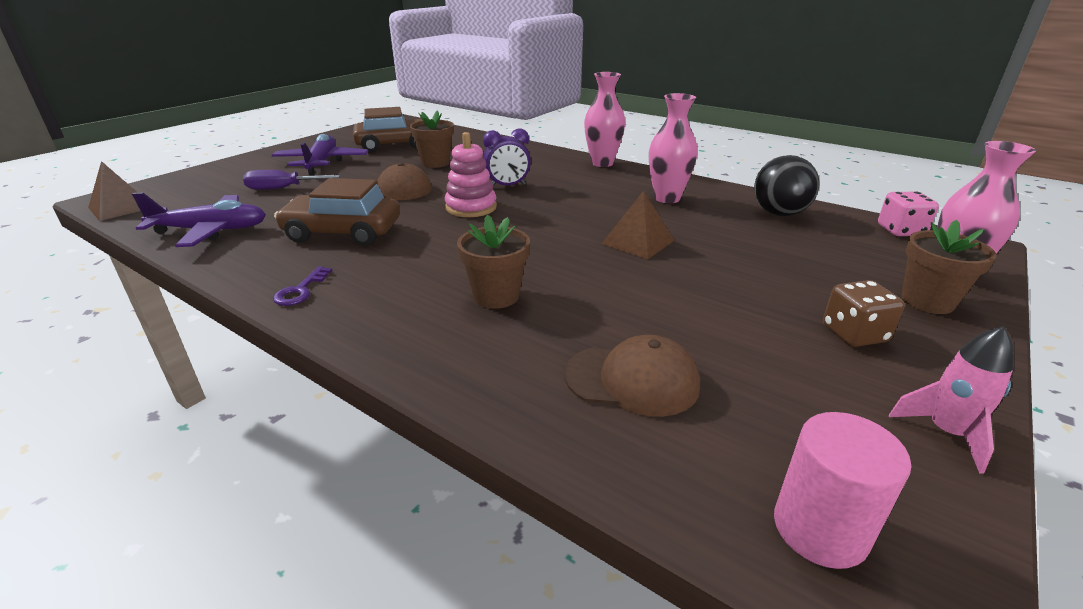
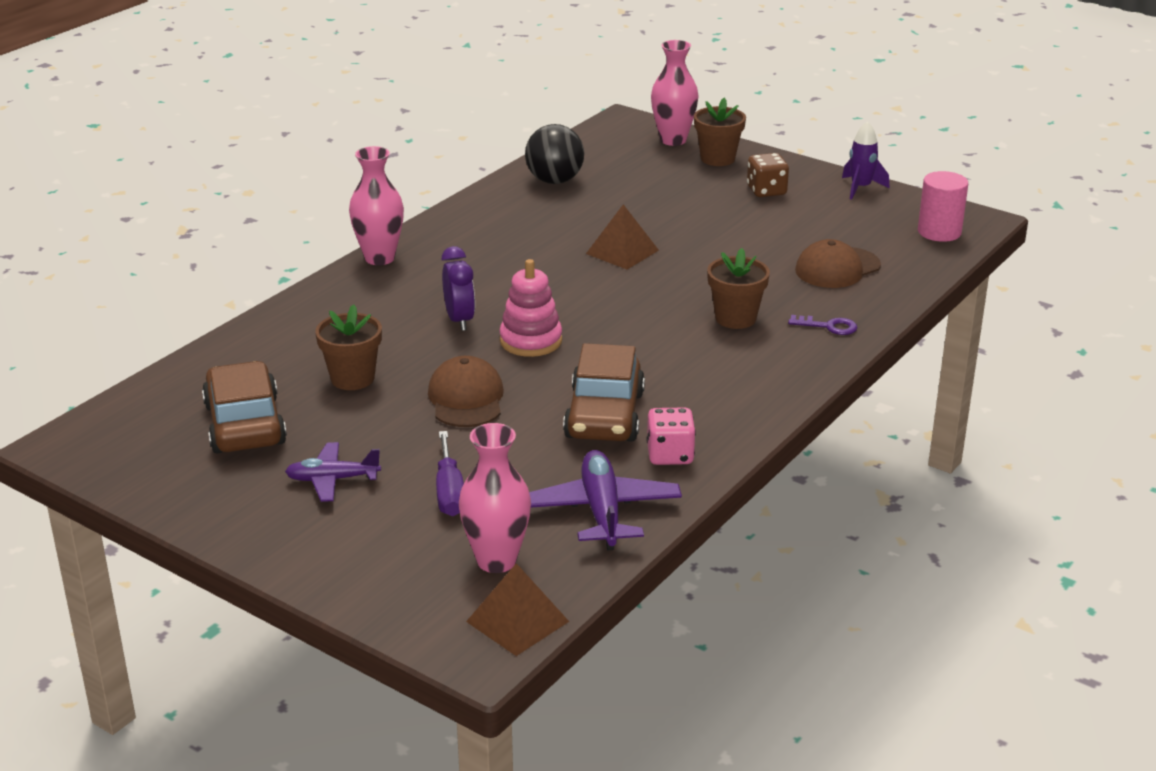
camera: 90 degrees left, 0 degrees up
(300, 290) = (740, 416): purple key -> purple key (828, 326)
(322, 163) = (332, 480): purple plane -> purple plane, size x0.65
(632, 380) = (837, 268): brown cap -> brown cap turned 135 degrees counterclockwise
(667, 198) = (509, 229): pink vase -> pink vase (496, 560)
(900, 231) = (594, 139): pink dice -> pink dice (670, 455)
(946, 433) = (861, 188): pink rocket -> purple rocket

